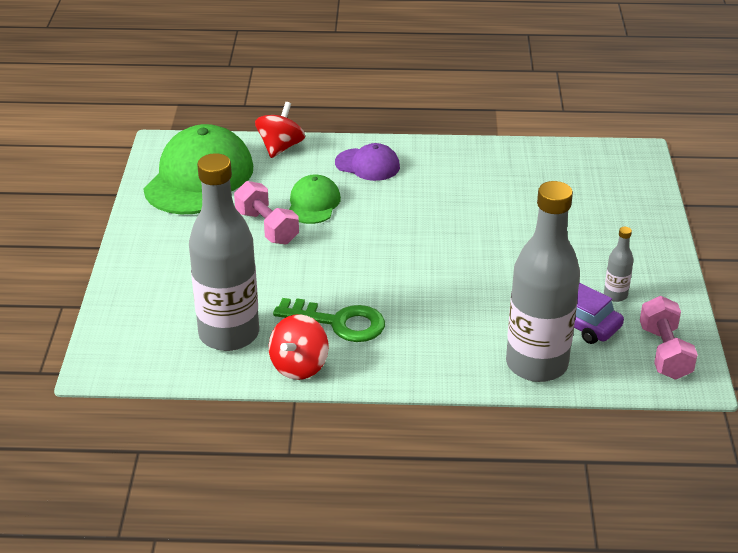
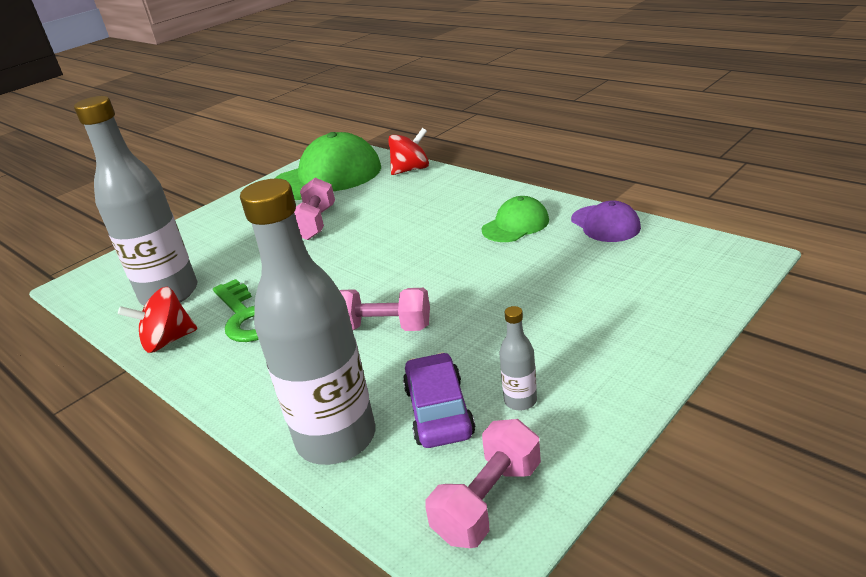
camera: 45 degrees right, 5 degrees down
(313, 203) = (372, 216): green cap -> green cap (515, 225)
(367, 165) = (456, 198): purple cap -> purple cap (605, 224)
(464, 288) = (383, 328): none -> pink dumbbell

